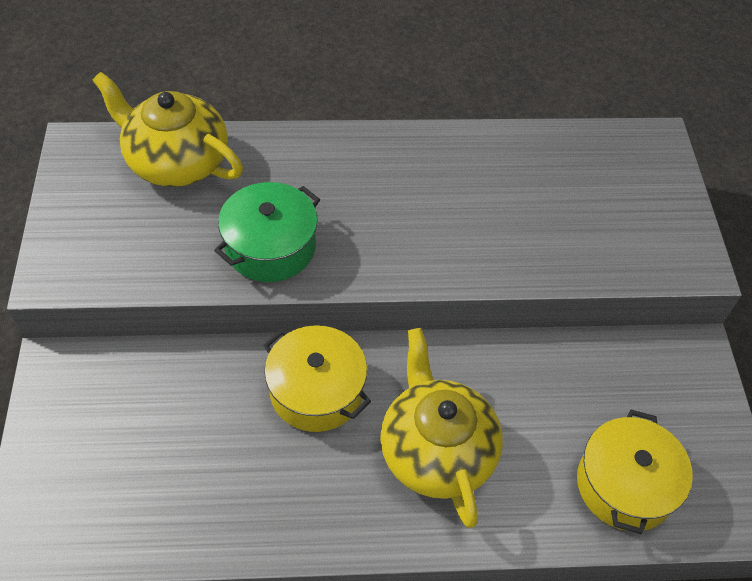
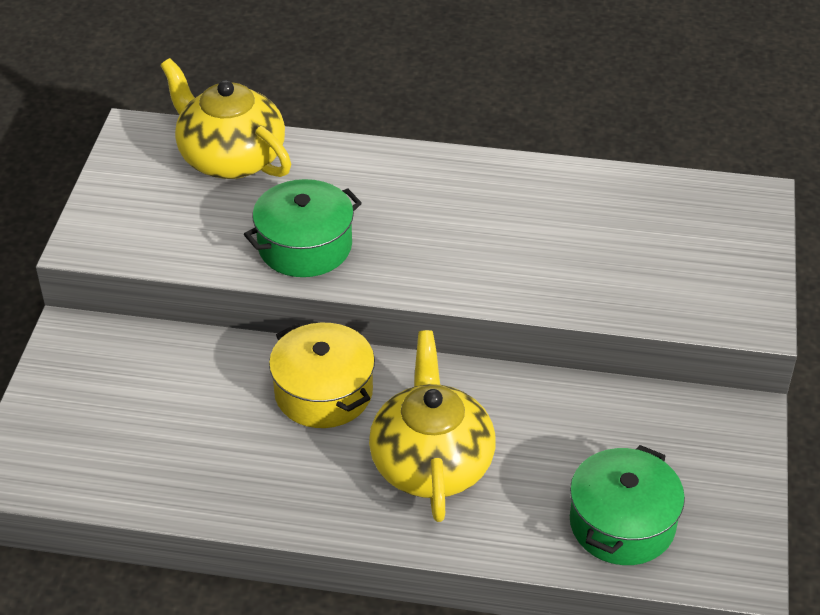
camera: 15 degrees right, 10 degrees down
(625, 485) = (622, 523): yellow pot -> green pot

